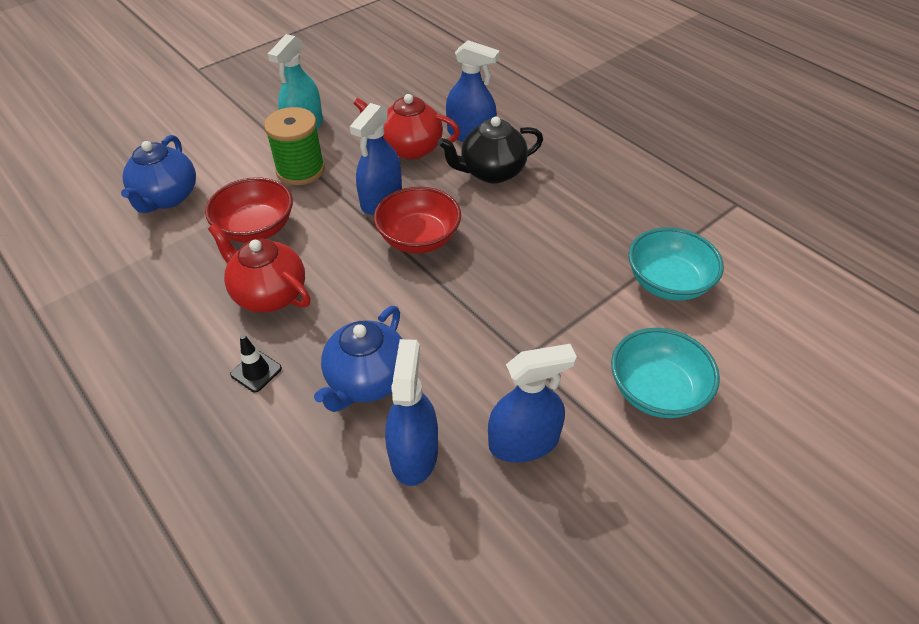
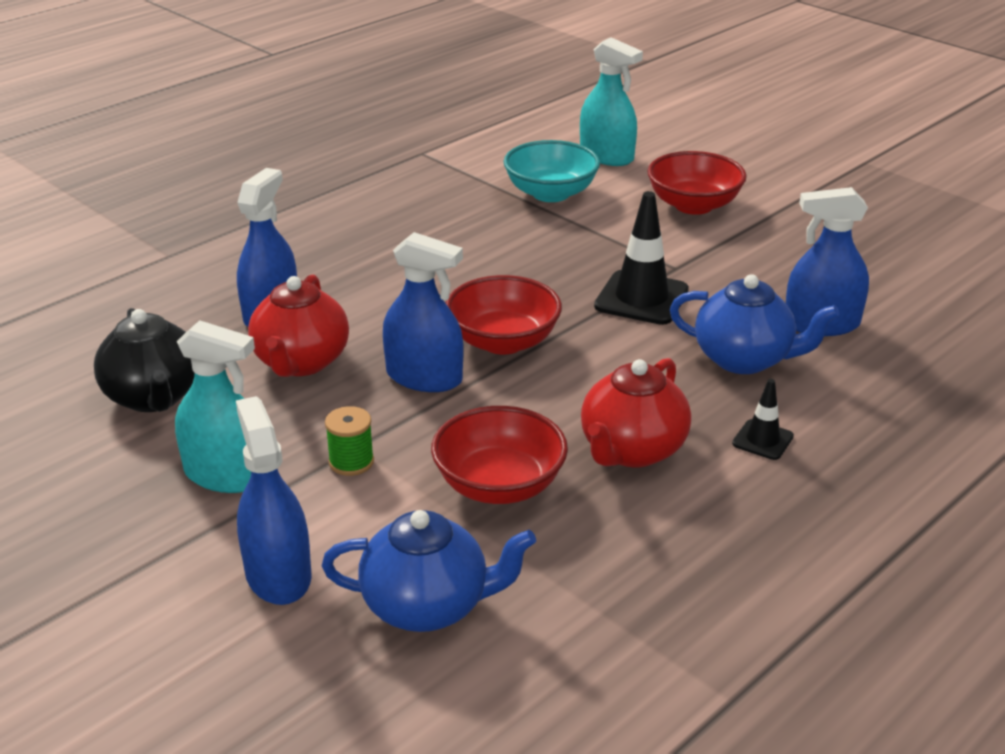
camera: 95 degrees left, 15 degrees down
(300, 170) = (351, 462): green spool -> green spool, size x0.55
(473, 325) = (641, 298): none -> black traffic cone
(491, 172) = (362, 294): black teapot -> black teapot (154, 397)
(523, 442) = (779, 267): blue spray bottle -> blue spray bottle (278, 575)
(656, 391) = (693, 205): turquoise bowl -> red bowl
(763, 332) = (606, 156): none -> turquoise spray bottle

